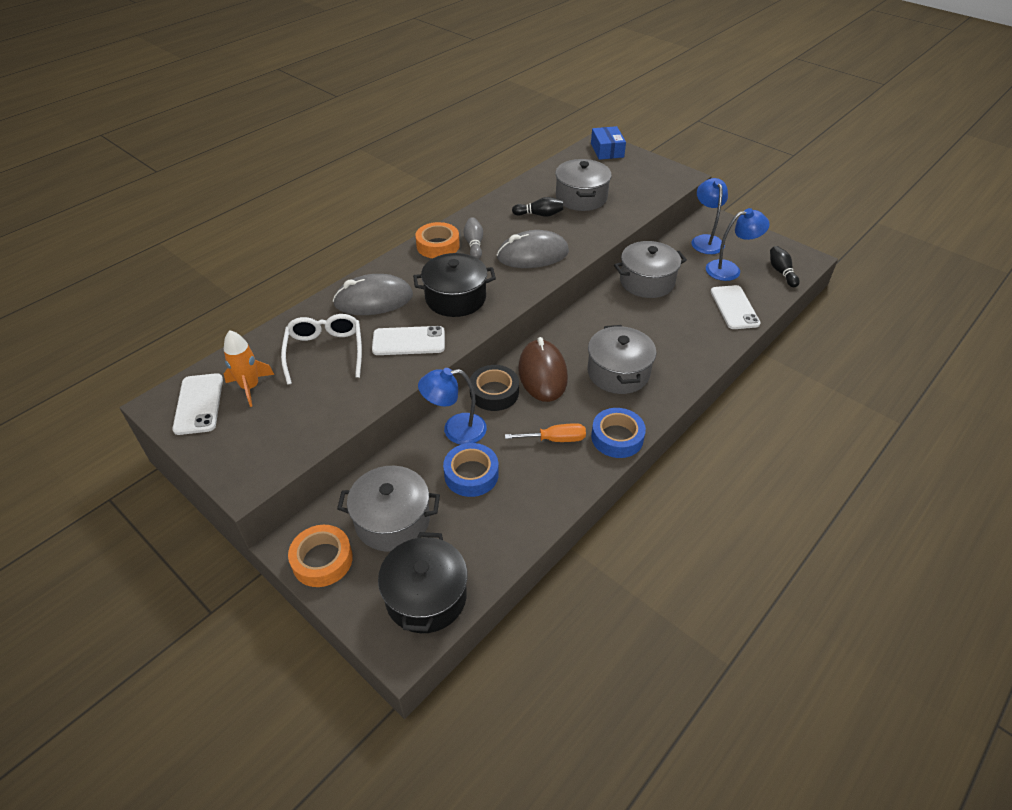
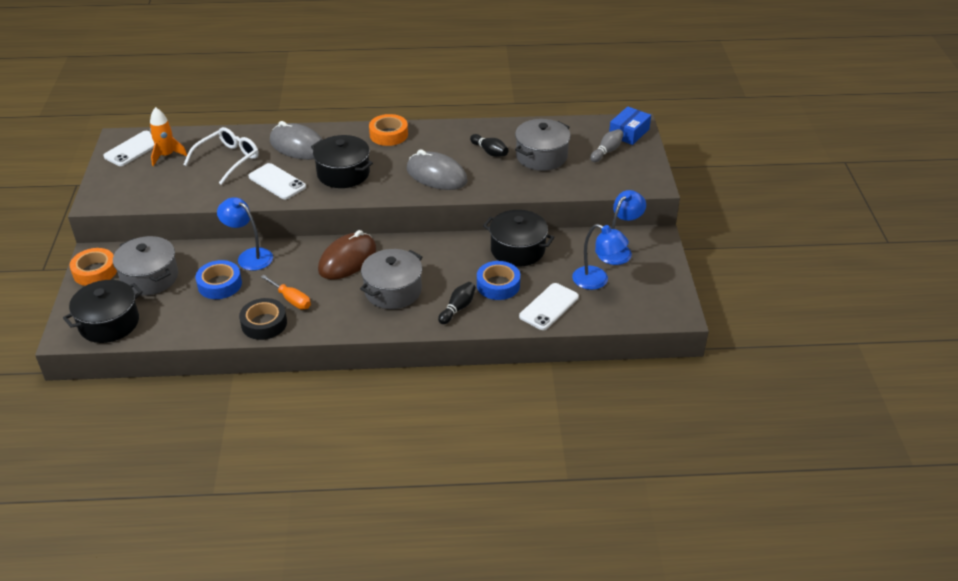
camera: 45 degrees right, 5 degrees down
(474, 244) = (412, 147): grey bowling pin -> grey bowling pin (606, 151)
(494, 392) = (303, 251): black tape -> black tape (264, 323)
(617, 437) = (326, 324): blue tape -> blue tape (498, 285)
(647, 282) = (517, 250): grey pot -> black pot
(781, 272) = (636, 309): black bowling pin -> black bowling pin (458, 308)

